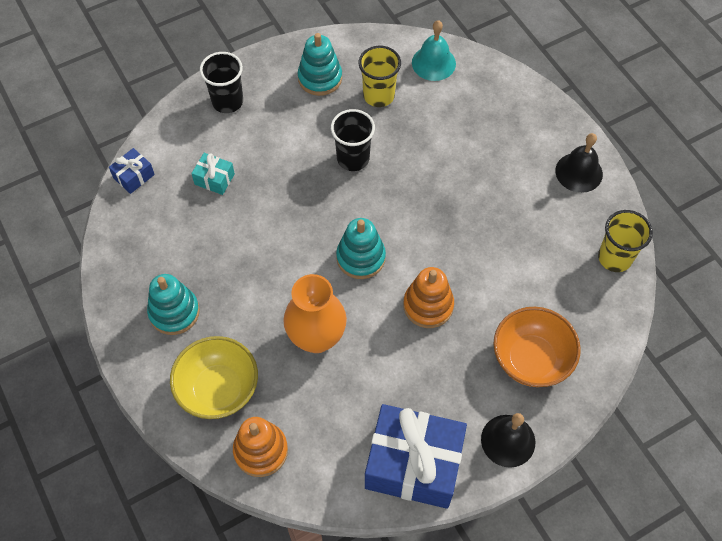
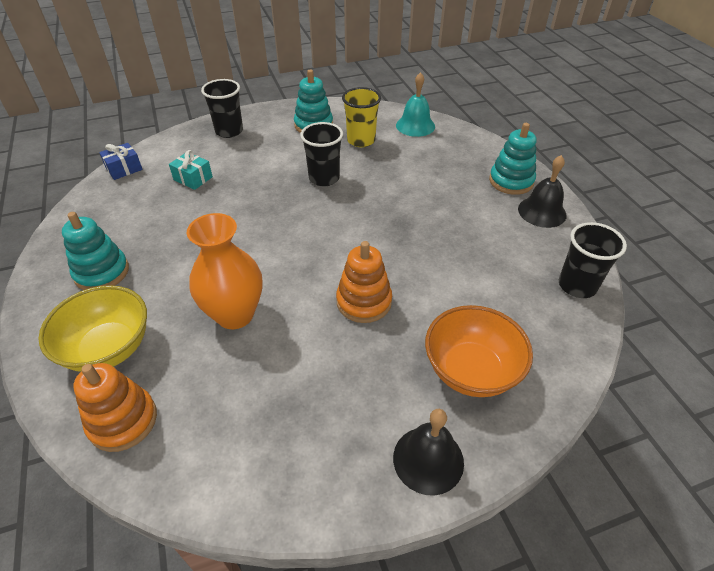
camera: 10 degrees right, 15 degrees down
(361, 257) = (306, 252): turquoise stacking toy -> turquoise stacking toy (511, 181)
(413, 464) = (300, 468): blue gift -> none
(614, 258) = (577, 286): yellow cup -> black cup

